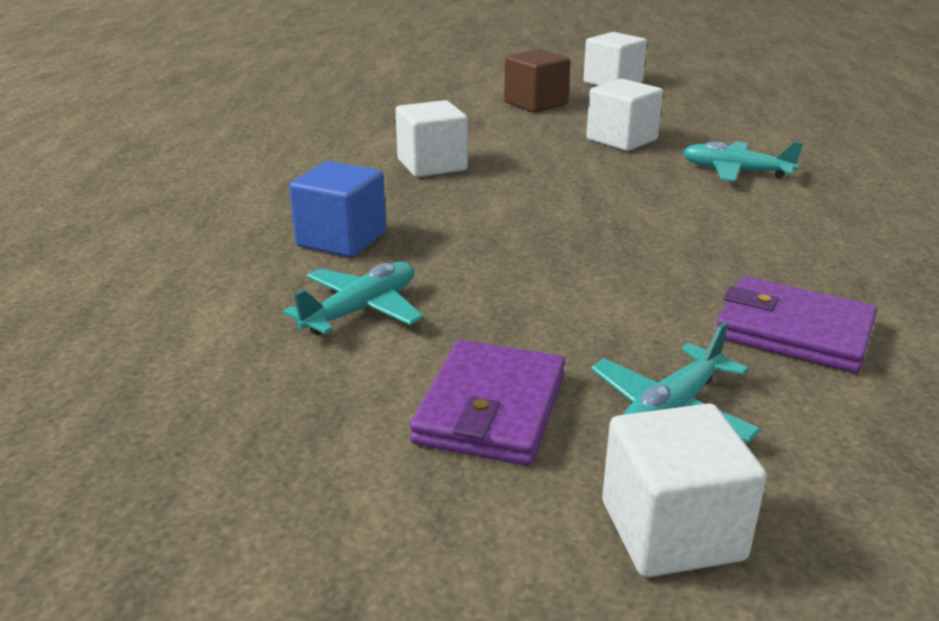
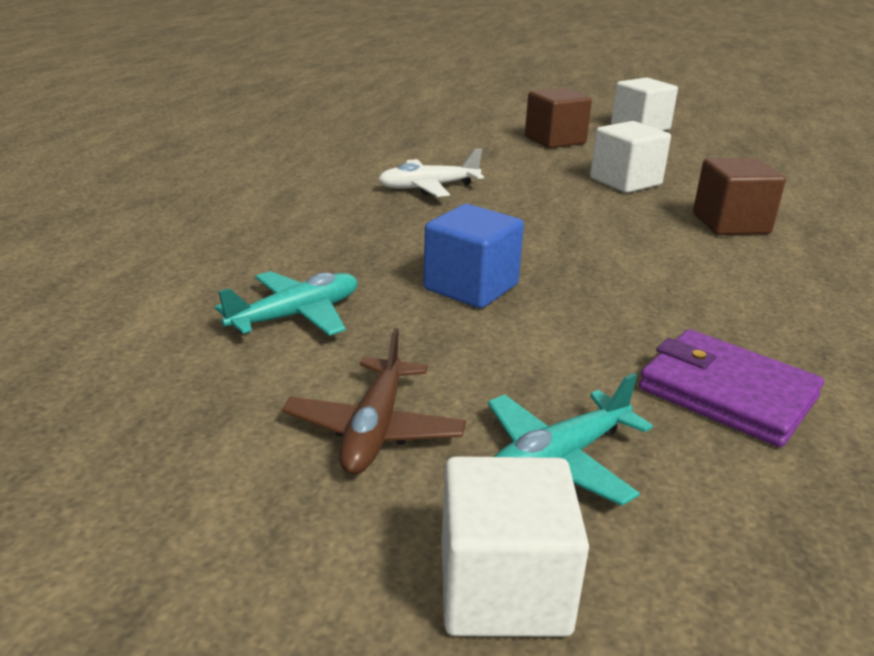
camera: 10 degrees right, 0 degrees up
(341, 239) = (310, 247): blue cube -> blue cube (471, 287)
(432, 165) = (428, 187): white cube -> white plane
(491, 409) = (375, 429): purple wallet -> brown plane
(735, 172) = (730, 224): turquoise plane -> brown cube

